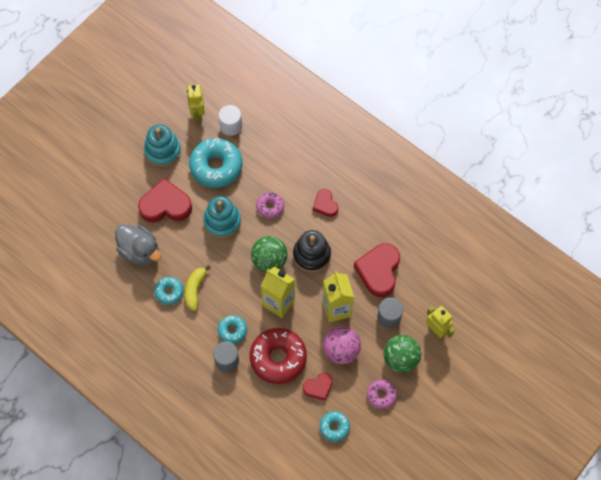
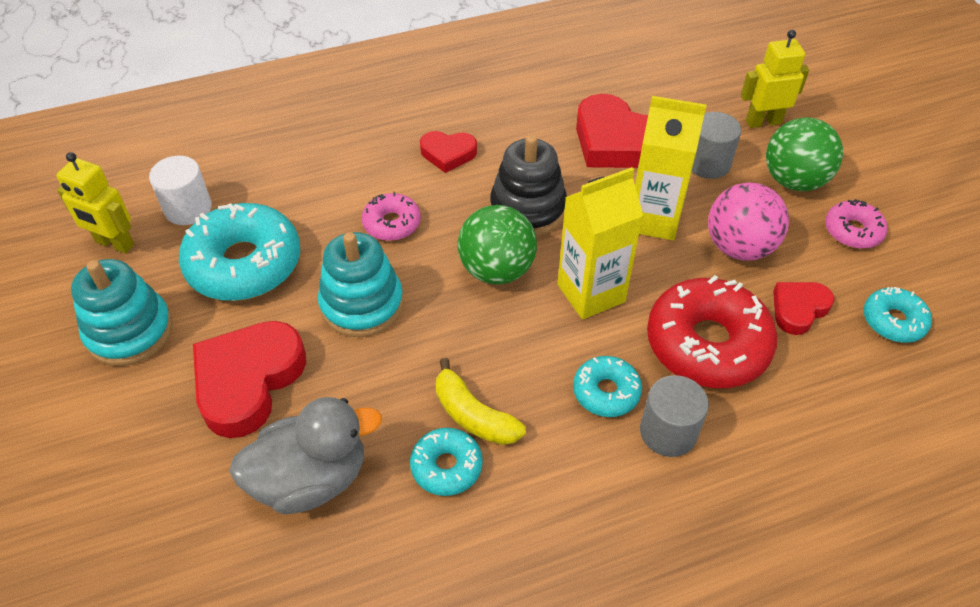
camera: 60 degrees left, 15 degrees down
(318, 387) = (798, 309): red heart -> red heart turned 135 degrees counterclockwise

